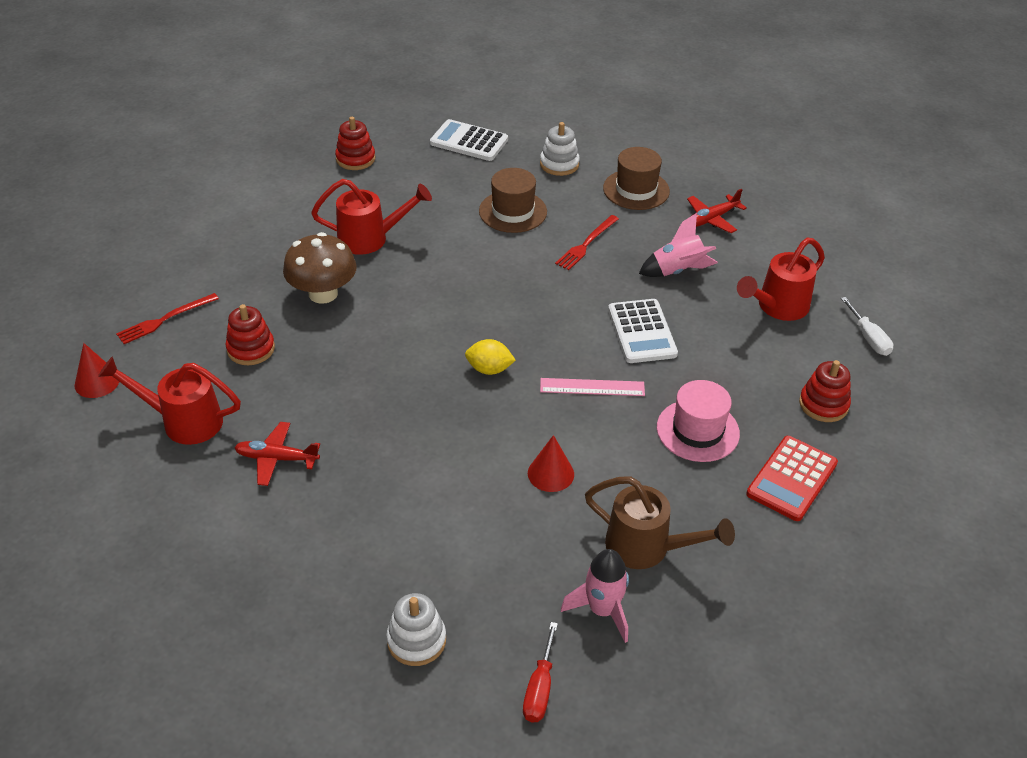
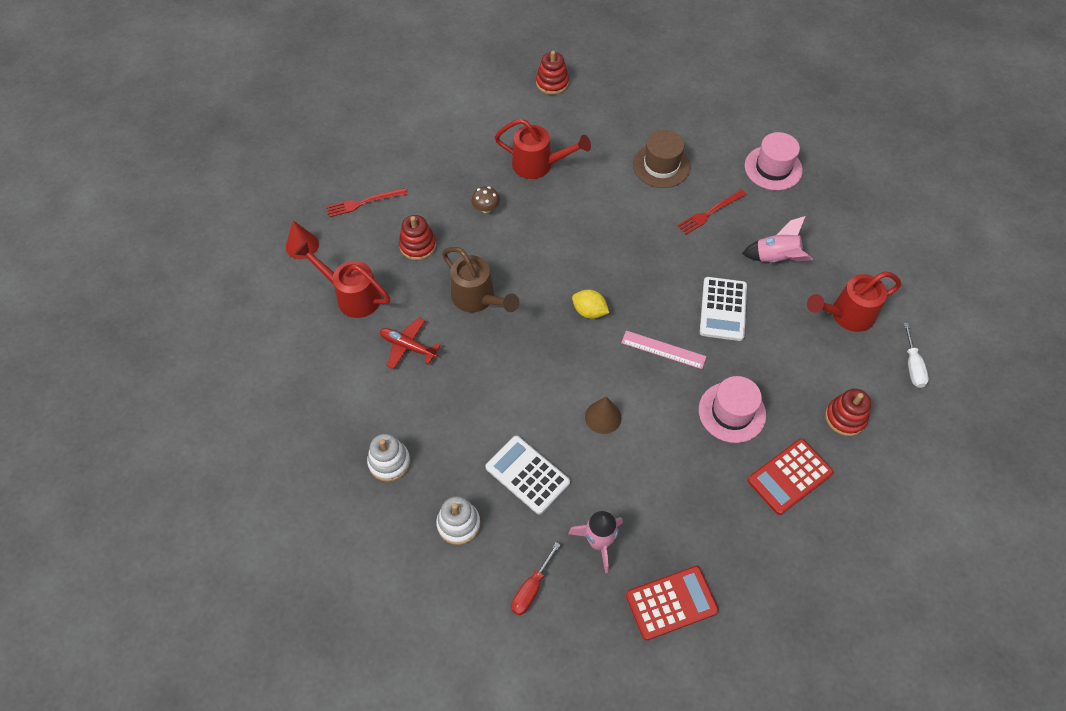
camera: 20 degrees right, 15 degrees up
(323, 293) = (486, 208): brown mushroom -> brown mushroom, size x0.49
(469, 141) = (650, 86): white calculator -> white calculator (527, 475)
(550, 473) = (603, 417): red cone -> brown cone
(559, 164) = (717, 126): white stacking toy -> white stacking toy (389, 462)
(636, 190) = (773, 168): brown hat -> pink hat
(646, 547) = (651, 501): brown watering can -> brown watering can (477, 298)
(711, 219) = (826, 213): red plane -> none
(718, 652) = (671, 603): none -> red calculator

